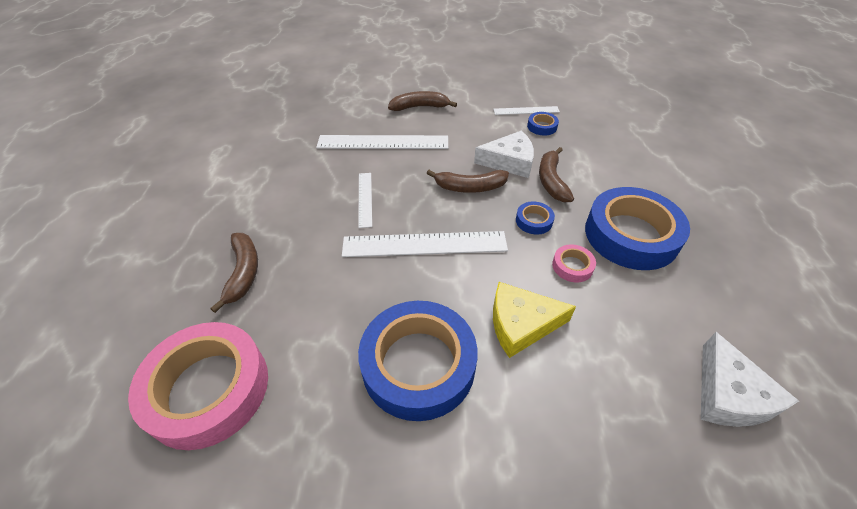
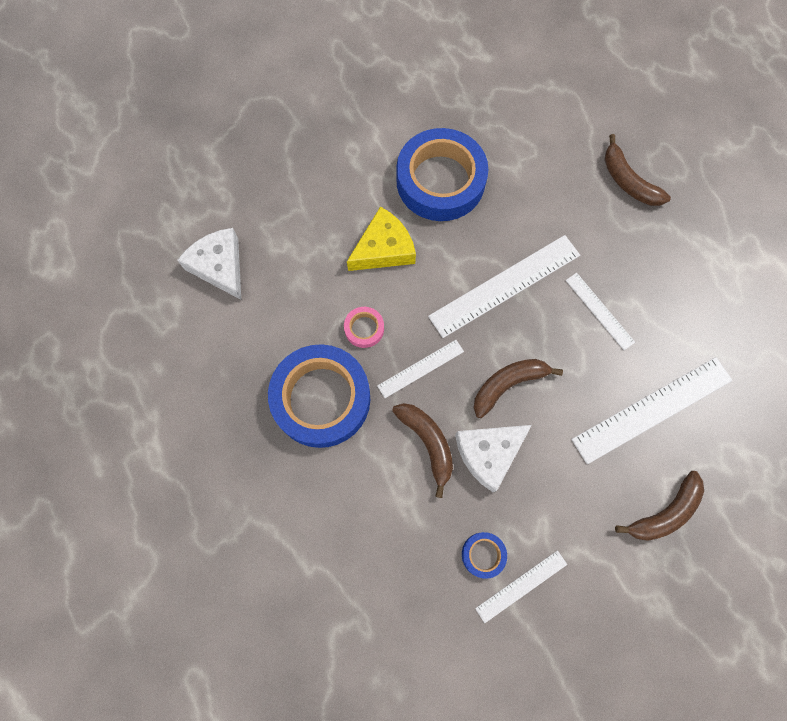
camera: 150 degrees right, 25 degrees up
(208, 389) = (562, 99): pink tape -> none
(534, 221) = (420, 369): blue tape -> white ruler

